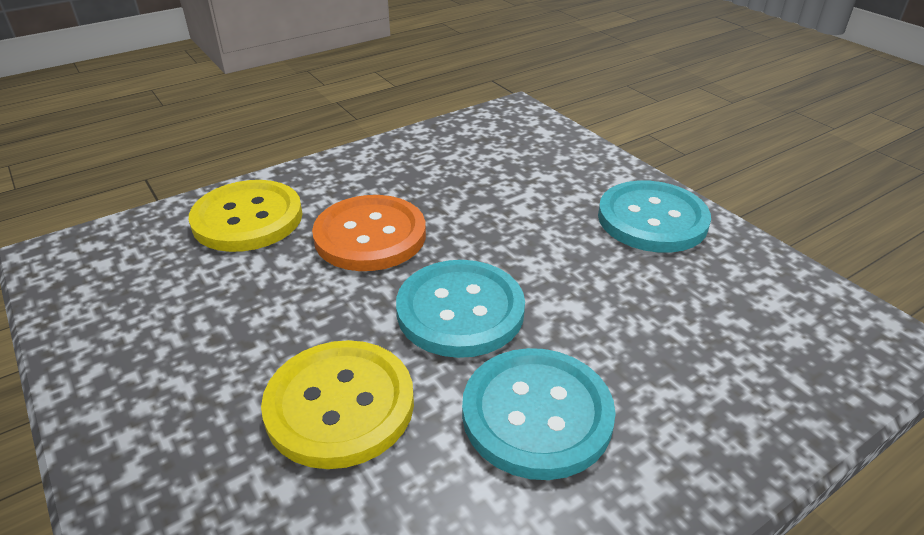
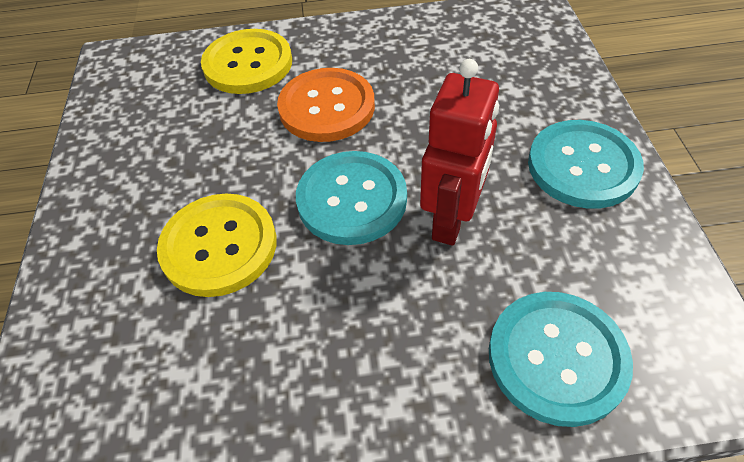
camera: 30 degrees right, 15 degrees up
(537, 414) = (350, 311): turquoise button -> turquoise button (557, 358)
(574, 297) = (452, 220): none -> red robot

